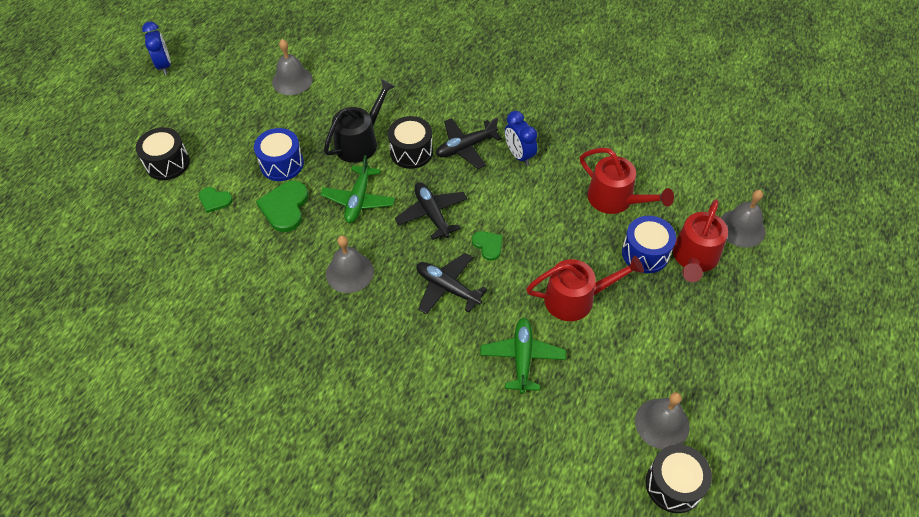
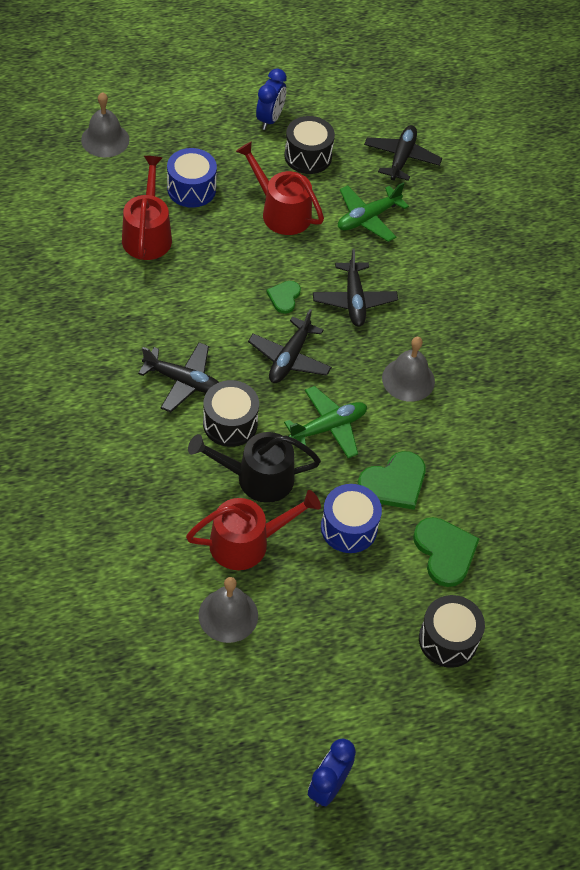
camera: 135 degrees left, 0 degrees up
(214, 200) = (445, 552): green heart -> green heart, size x1.71
(519, 155) = (155, 332): blue clock -> blue clock (270, 119)
(573, 440) = (401, 158): none -> black plane
(662, 423) = (339, 118): grey bell -> none
(673, 485) = (379, 95): black drum -> black drum (308, 156)
(694, 258) = (167, 157): red watering can -> red watering can (247, 542)

